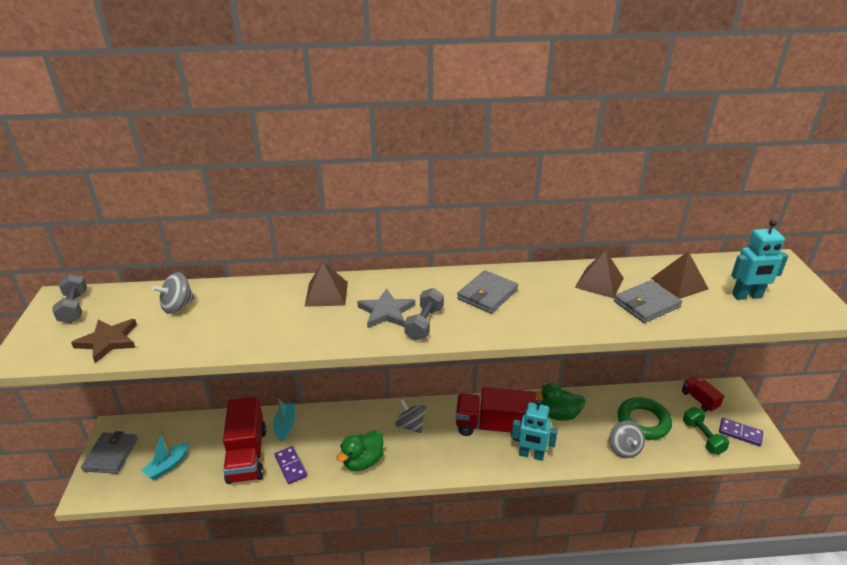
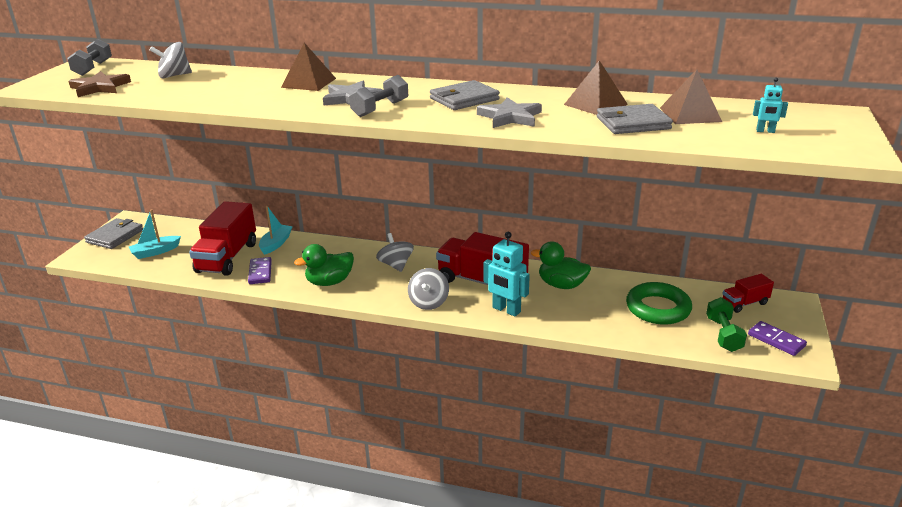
camera: 20 degrees right, 5 degrees down
(545, 314) = (510, 117): none -> grey star
(624, 449) = (617, 325): grey spinning top -> grey spinning top (428, 302)
(699, 400) = (744, 303): red truck -> red truck turned 105 degrees counterclockwise
(747, 296) = (765, 131): turquoise robot -> turquoise robot, size x0.51

